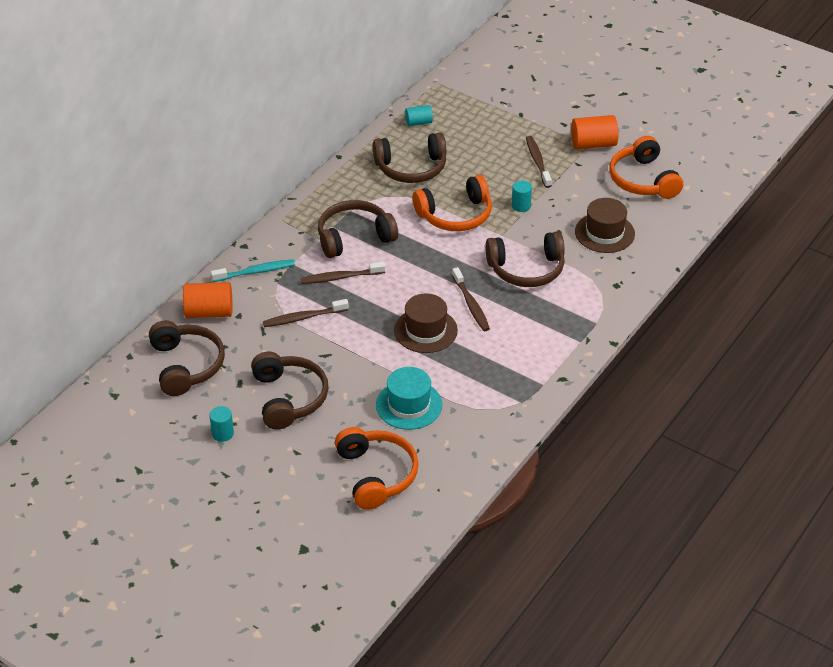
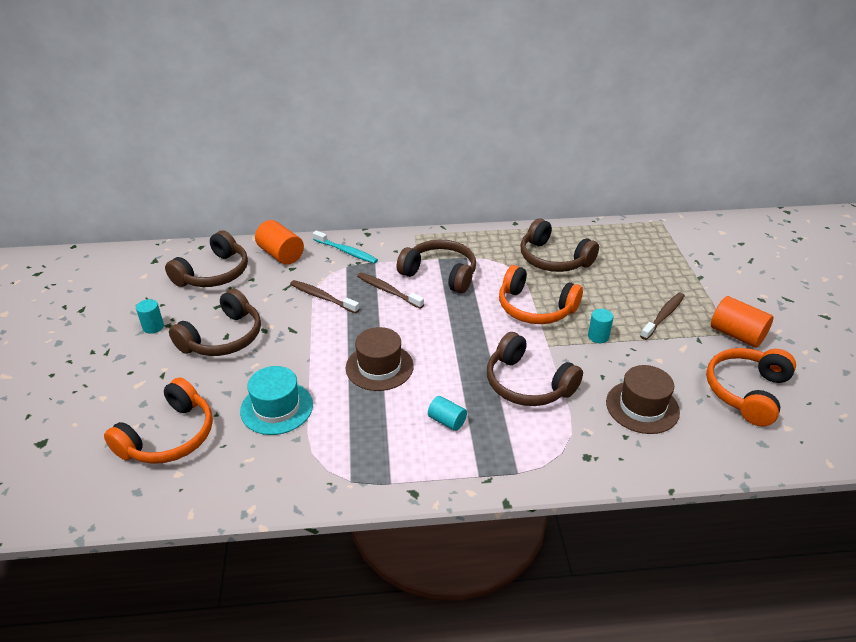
camera: 50 degrees right, 5 degrees down
(418, 122) = (606, 236): turquoise cylinder -> turquoise cylinder (447, 421)
(471, 304) = (442, 375): brown toothbrush -> none

